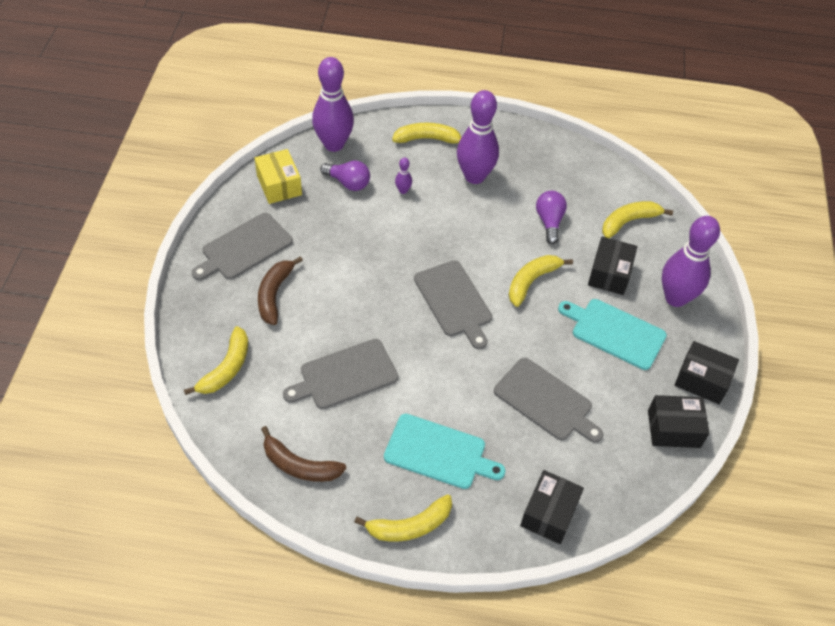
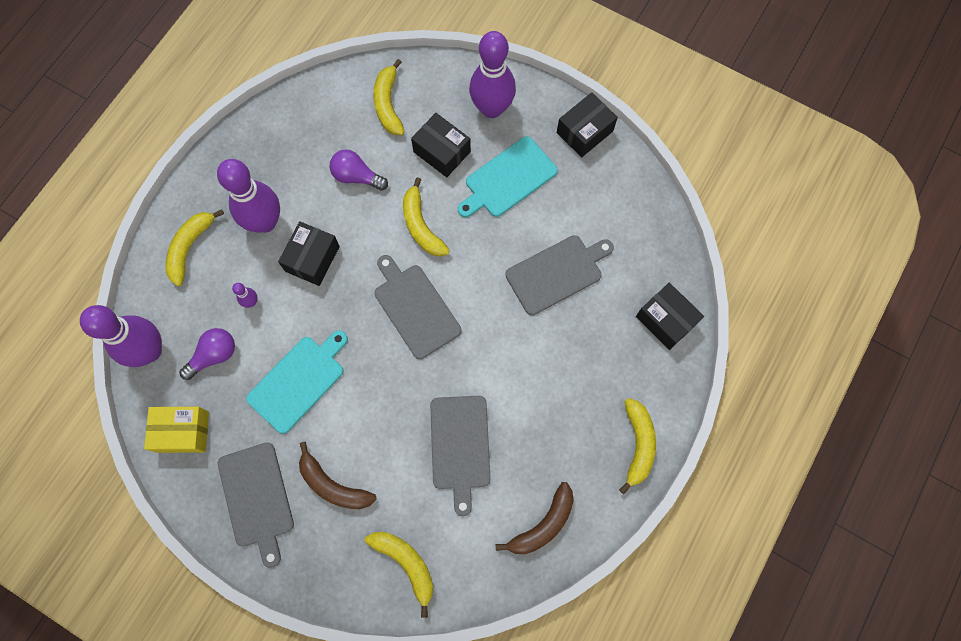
camera: 65 degrees left, 20 degrees up
(439, 452) = (575, 390): turquoise cutting board -> turquoise cutting board (298, 381)
(454, 301) = (415, 308): grey cutting board -> grey cutting board turned 120 degrees counterclockwise
(673, 429) = (622, 180): black box -> black box (312, 259)

